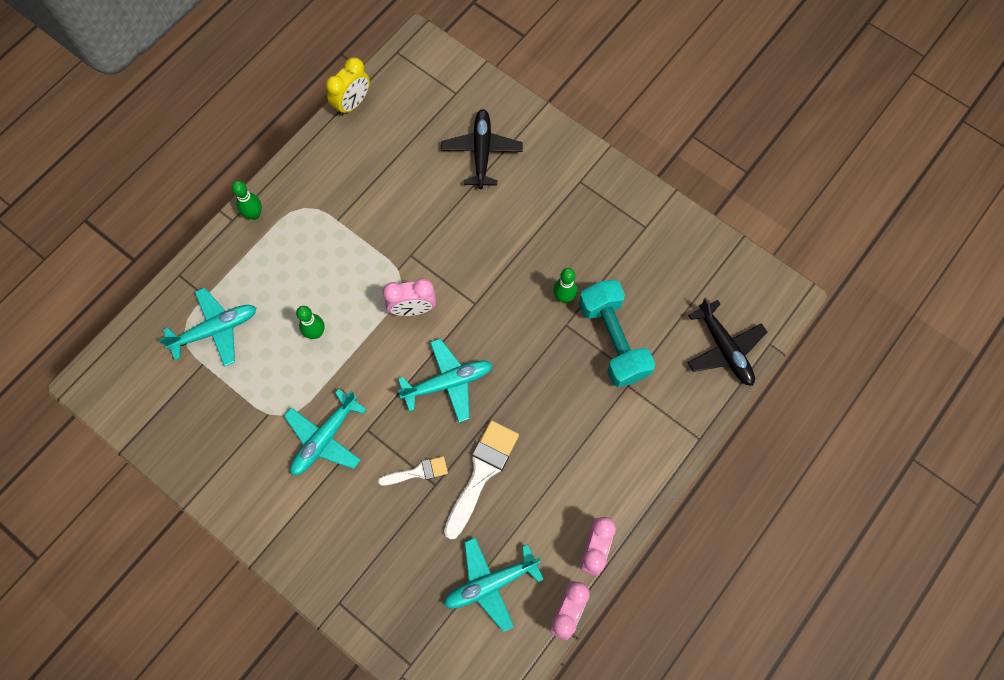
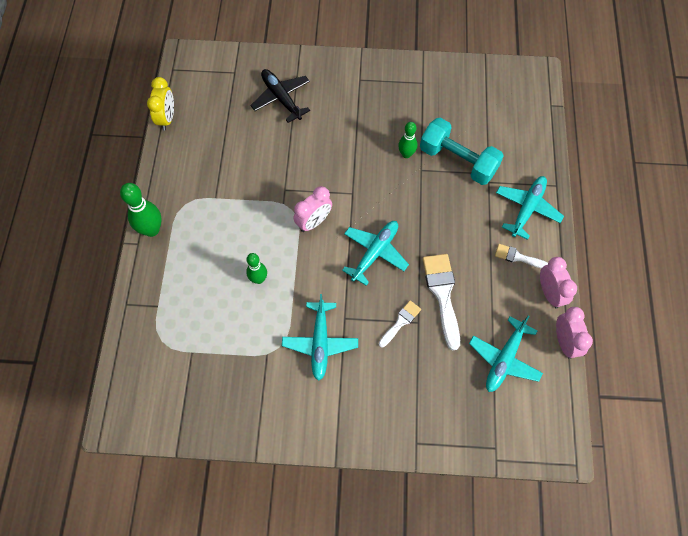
camera: 35 degrees left, 5 degrees down
(216, 330) = (183, 323): turquoise plane -> turquoise plane (527, 208)
(254, 214) = (151, 230): green bowling pin -> green bowling pin, size x1.56
(592, 488) = (518, 257): none -> white brush
(724, 349) = (527, 124): black plane -> none

